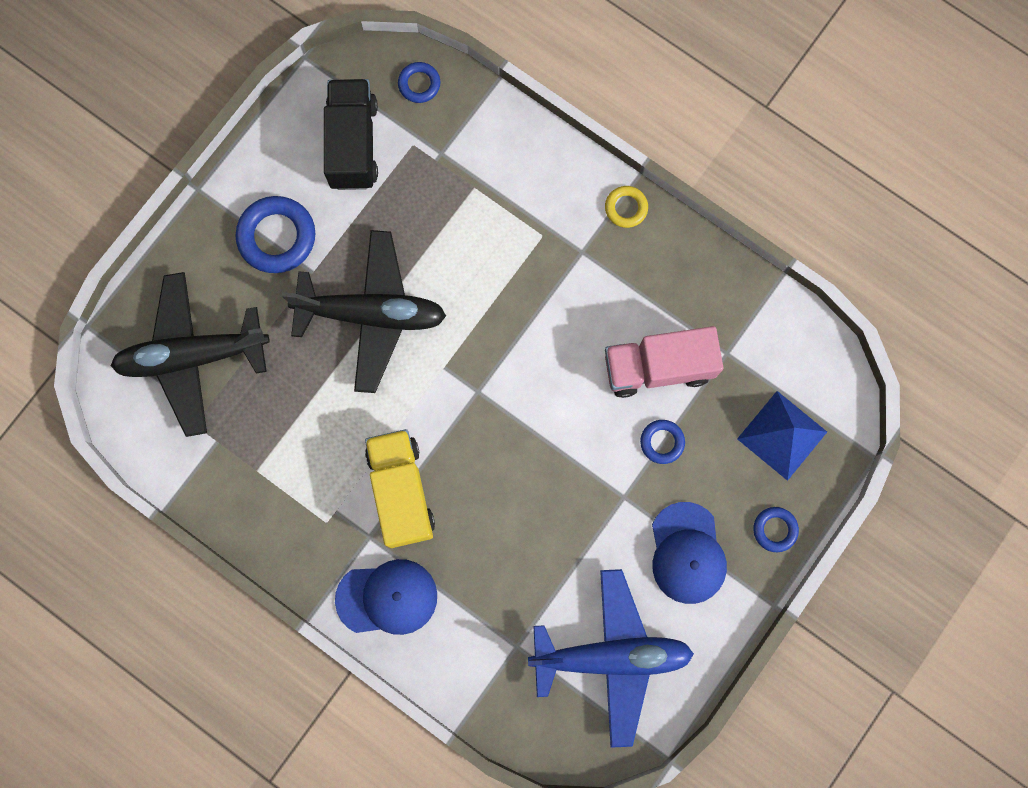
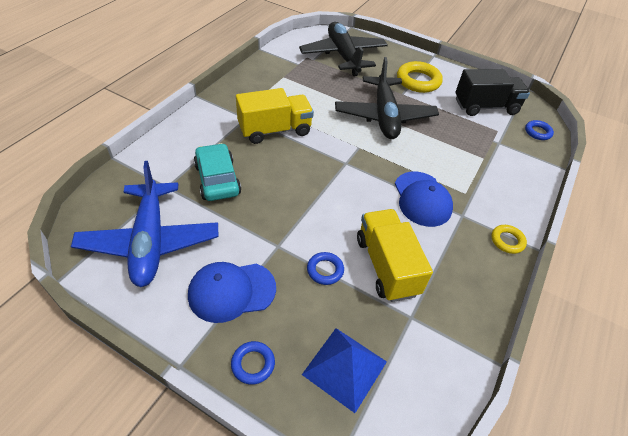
camera: 80 degrees right, 30 degrees down
(277, 237) = (418, 81): blue ring -> yellow ring
(387, 598) = (206, 126): blue cap -> blue cap (422, 199)
(505, 576) = (217, 179): none -> turquoise car
(658, 367) = (386, 266): pink truck -> yellow truck

